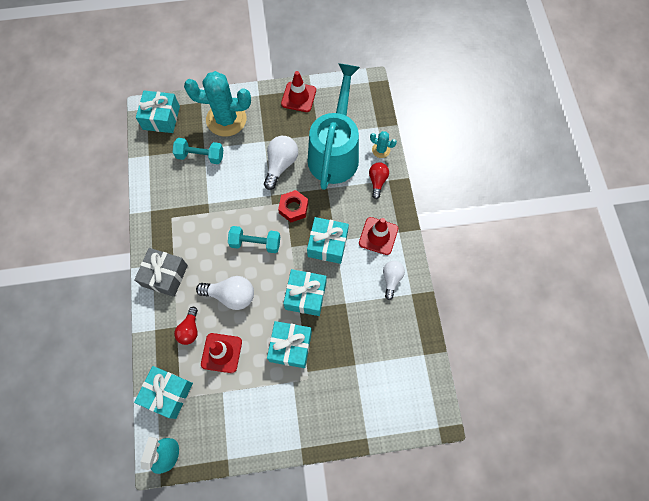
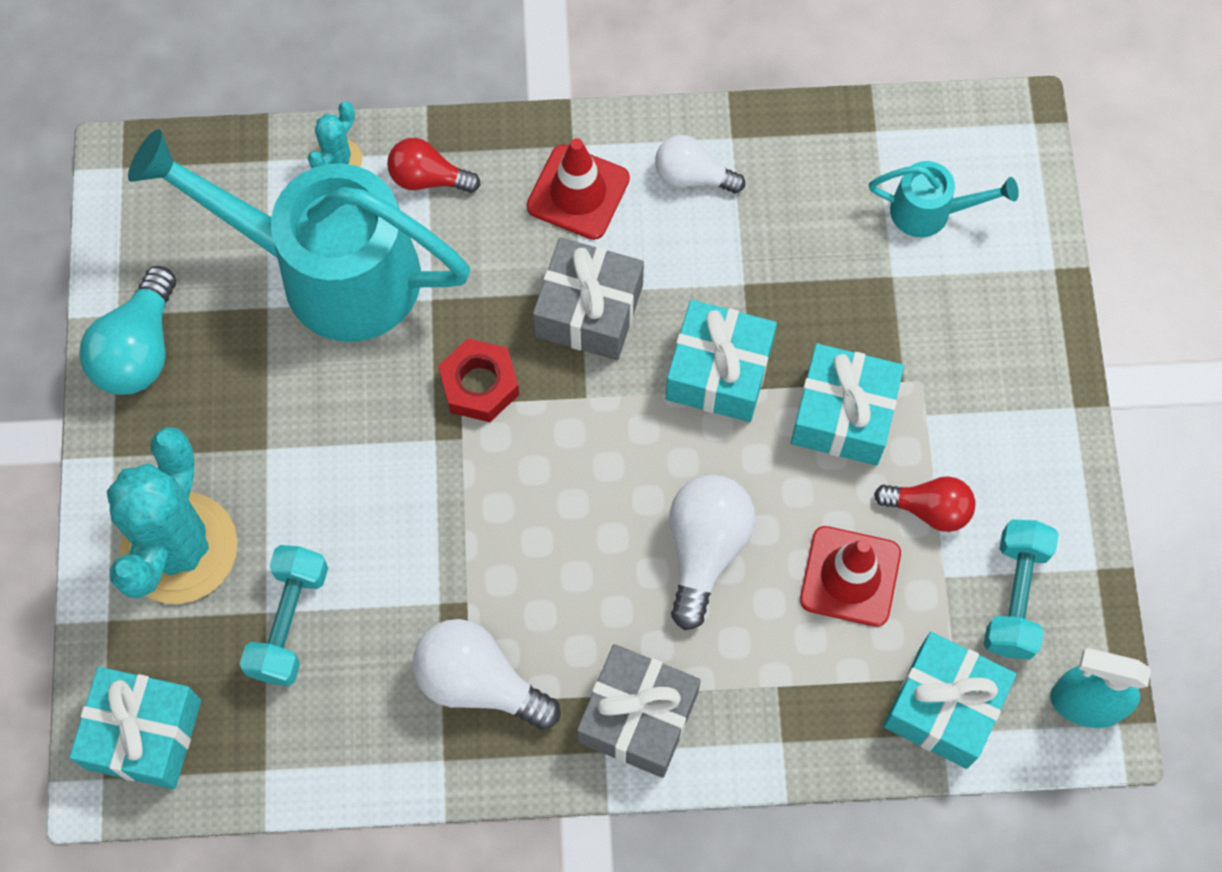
camera: 85 degrees left, 0 degrees up
(189, 329) = (787, 653): red light bulb -> red light bulb (929, 509)
(255, 243) = (568, 484): turquoise dumbbell -> turquoise dumbbell (1015, 596)
(281, 165) = (347, 409): white light bulb -> white light bulb (479, 682)
(298, 97) = (139, 349): red traffic cone -> turquoise light bulb
(327, 244) = (589, 310): turquoise gift -> grey gift
(387, 380) = (930, 211): none -> turquoise watering can

